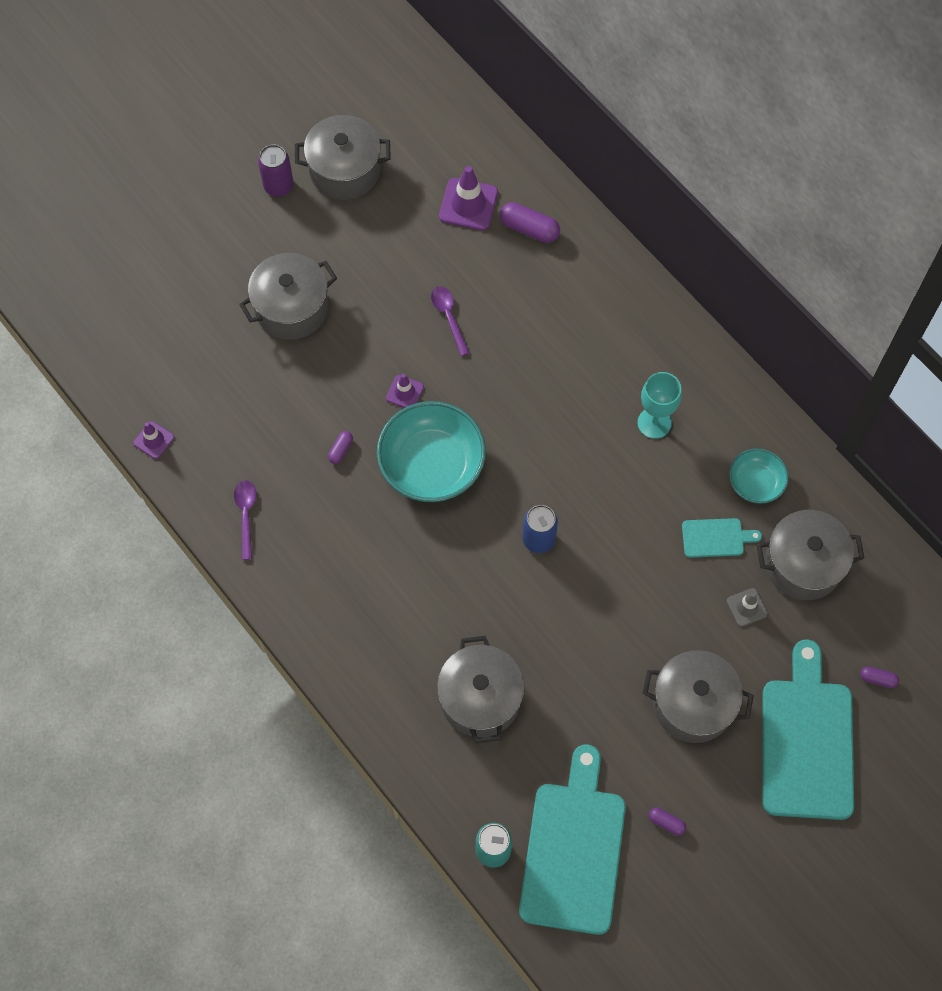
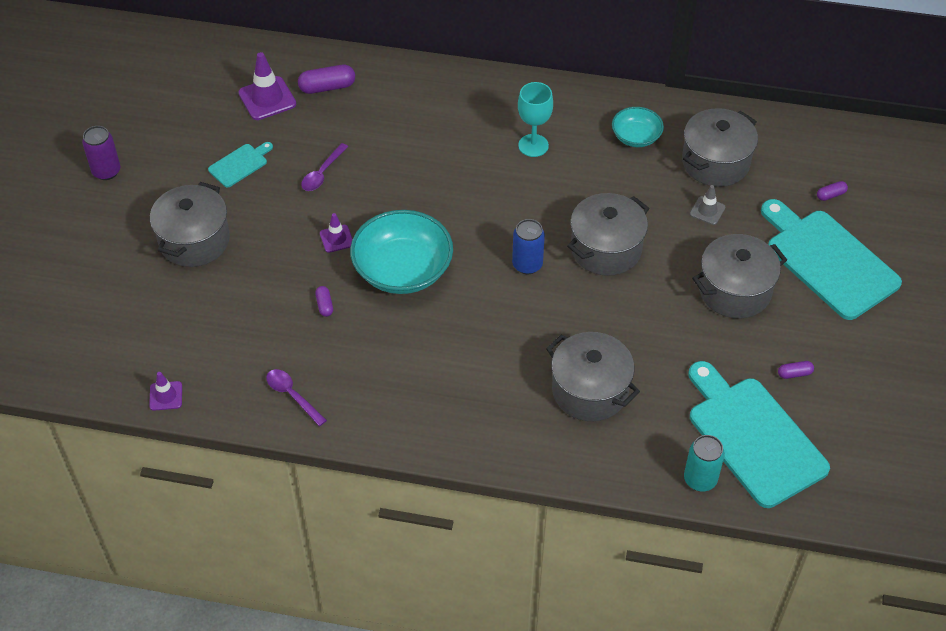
camera: 40 degrees left, 15 degrees down
(345, 170) = (150, 132): grey pot -> grey pot (606, 249)
(449, 317) = (322, 173): purple spoon -> purple spoon turned 90 degrees counterclockwise
(716, 538) = (644, 184): turquoise cutting board -> turquoise cutting board (240, 164)

